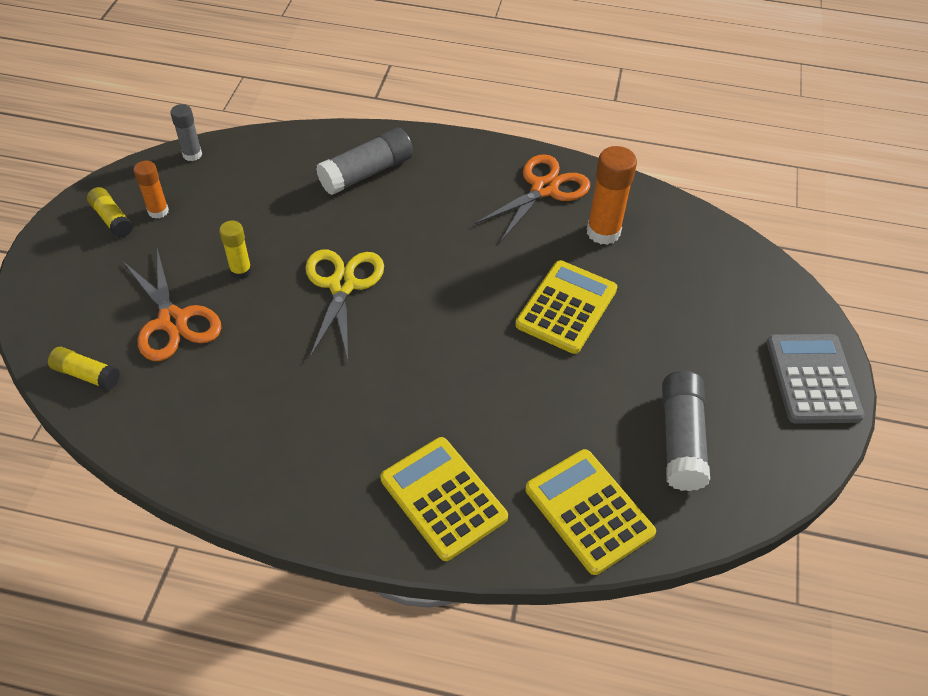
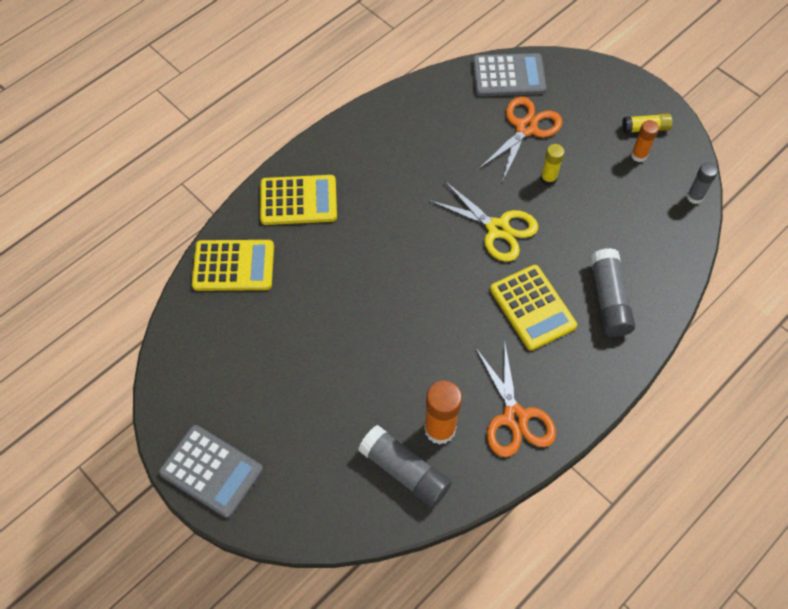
camera: 125 degrees right, 10 degrees up
(86, 374) = (508, 76): yellow glue stick -> grey calculator
(172, 321) = (526, 128): orange scissors -> orange scissors turned 120 degrees clockwise
(566, 307) = (385, 353): yellow calculator -> yellow calculator (532, 308)
(681, 439) = (236, 349): grey glue stick -> grey glue stick (405, 471)

